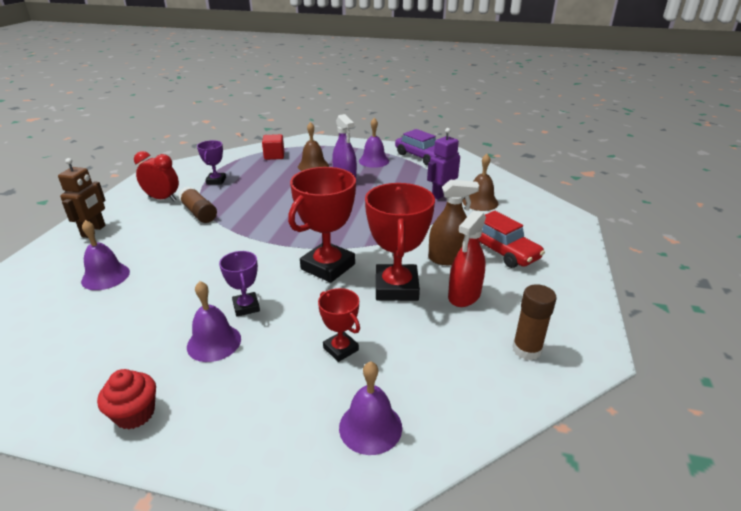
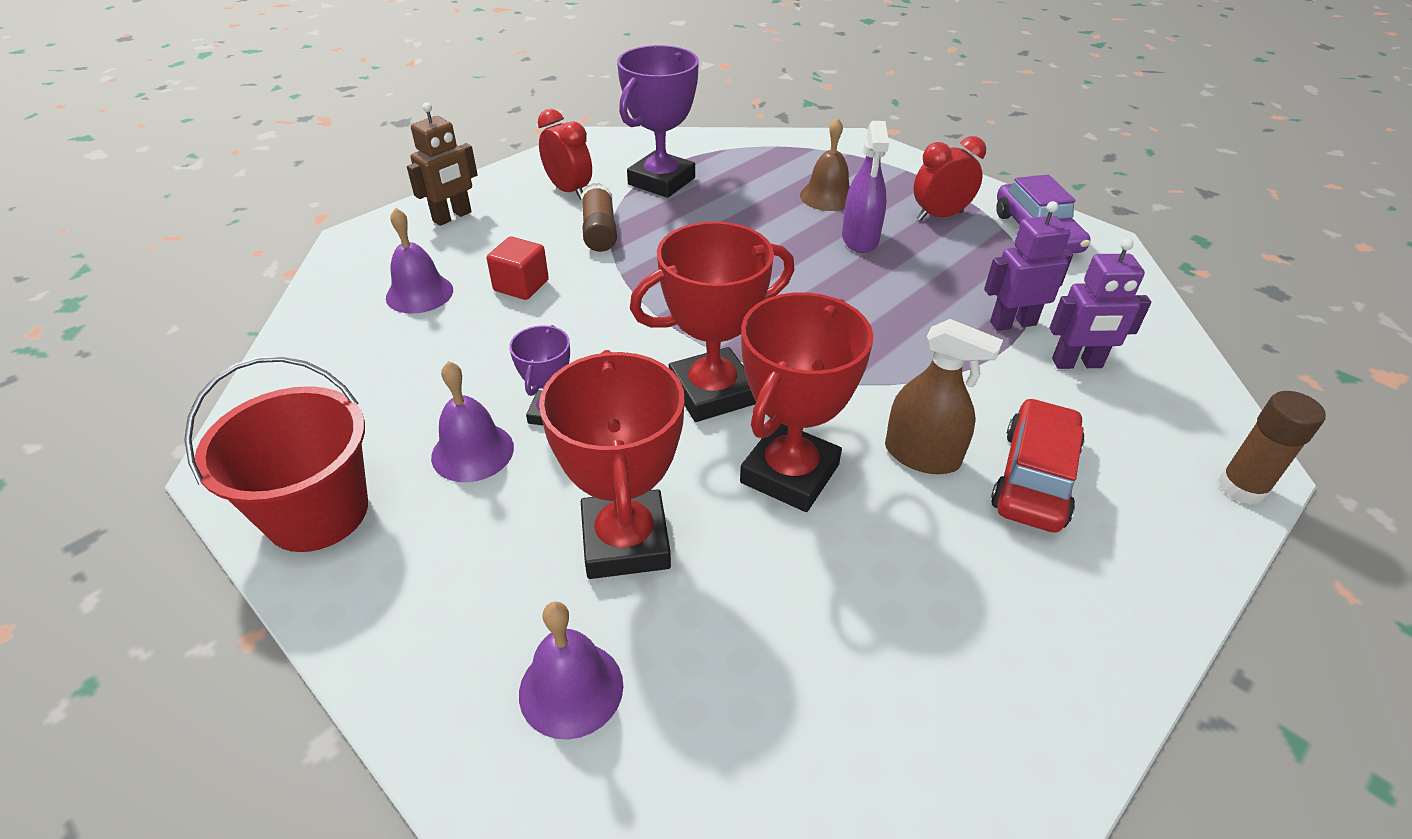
camera: 30 degrees right, 10 degrees up
(135, 414) = (317, 513): red cupcake -> red bucket
(216, 181) = (661, 181): purple trophy -> purple trophy, size x1.89
(274, 156) = (779, 159): red cube -> red cube (521, 285)
(340, 349) = (625, 541): red trophy -> red trophy, size x1.89
(374, 161) = (939, 216): purple bell -> red clock
(464, 295) = (893, 537): red spray bottle -> none
(480, 202) = (1077, 364): brown bell -> purple robot
(500, 250) = (1034, 478): red car -> red car turned 150 degrees counterclockwise
(526, 350) = (920, 691): brown glue stick -> brown glue stick (1242, 487)

